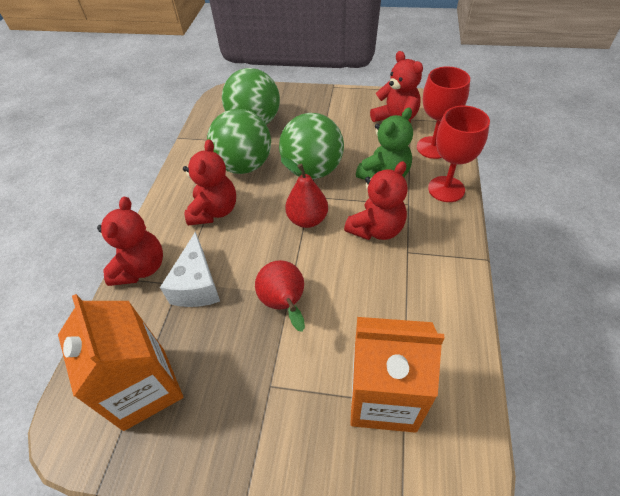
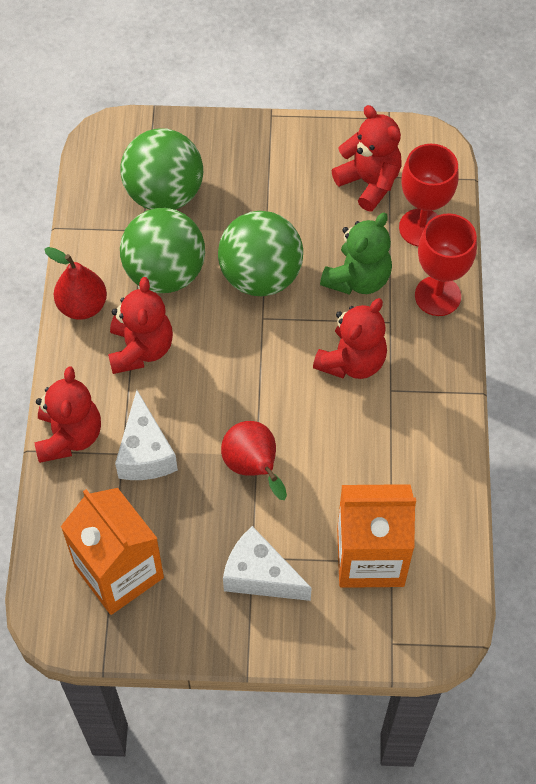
camera: 10 degrees left, 10 degrees up
(274, 405) = (260, 576): none -> white cheese
(307, 219) = (264, 353): red pear -> red pear (82, 306)

